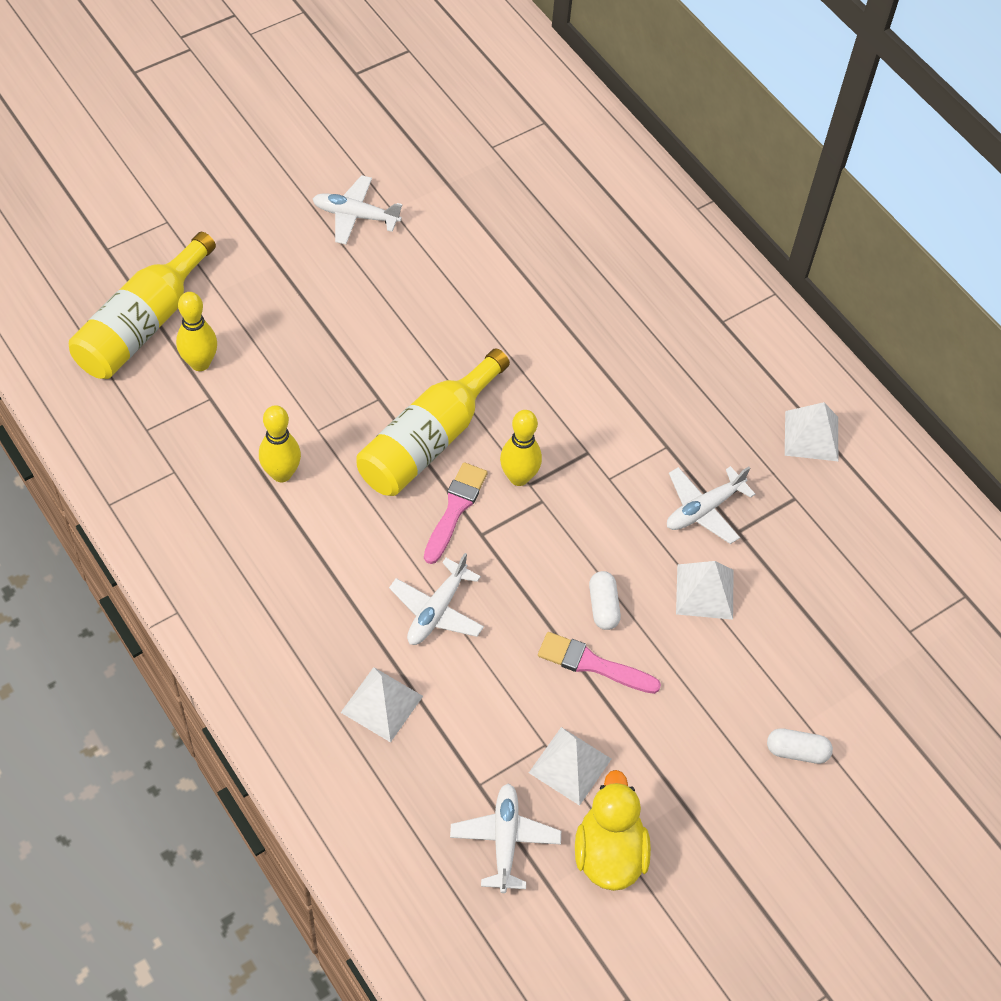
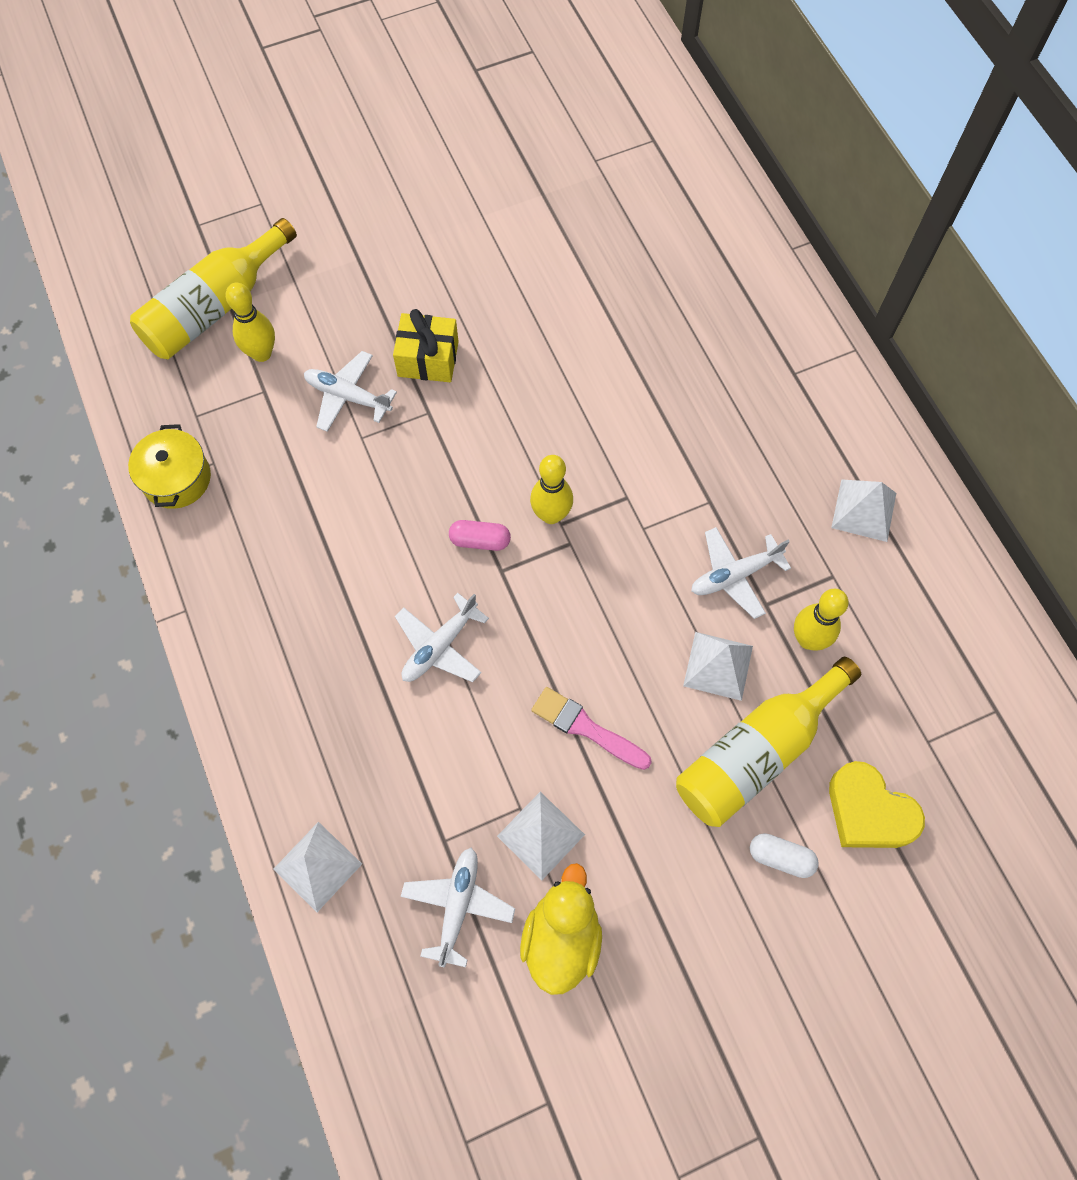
camera: 15 degrees right, 10 degrees up
(140, 490) = (176, 478): none -> yellow pot
(281, 474) = (316, 479): yellow bowling pin -> yellow bowling pin (808, 639)
(355, 216) = (444, 218): white plane -> white plane (348, 396)
(368, 349) = (428, 359): none -> yellow gift
(382, 704) = (364, 738): white pyramid -> white pyramid (317, 866)
(428, 441) = (468, 464): yellow bottle -> yellow bottle (756, 753)
(455, 509) = (480, 540): pink brush -> pink capsule
(603, 606) = (609, 666): white capsule -> none
(868, 699) = (869, 811): none -> yellow heart

